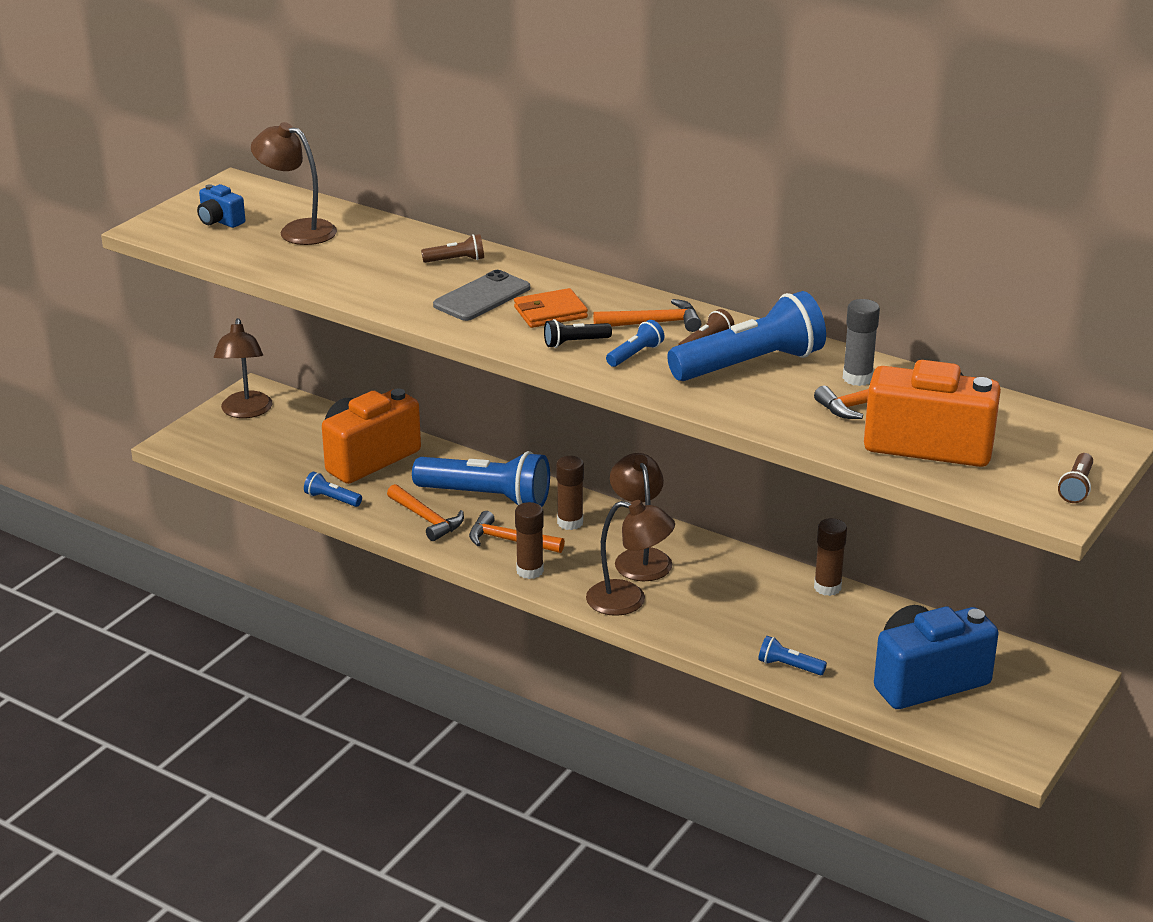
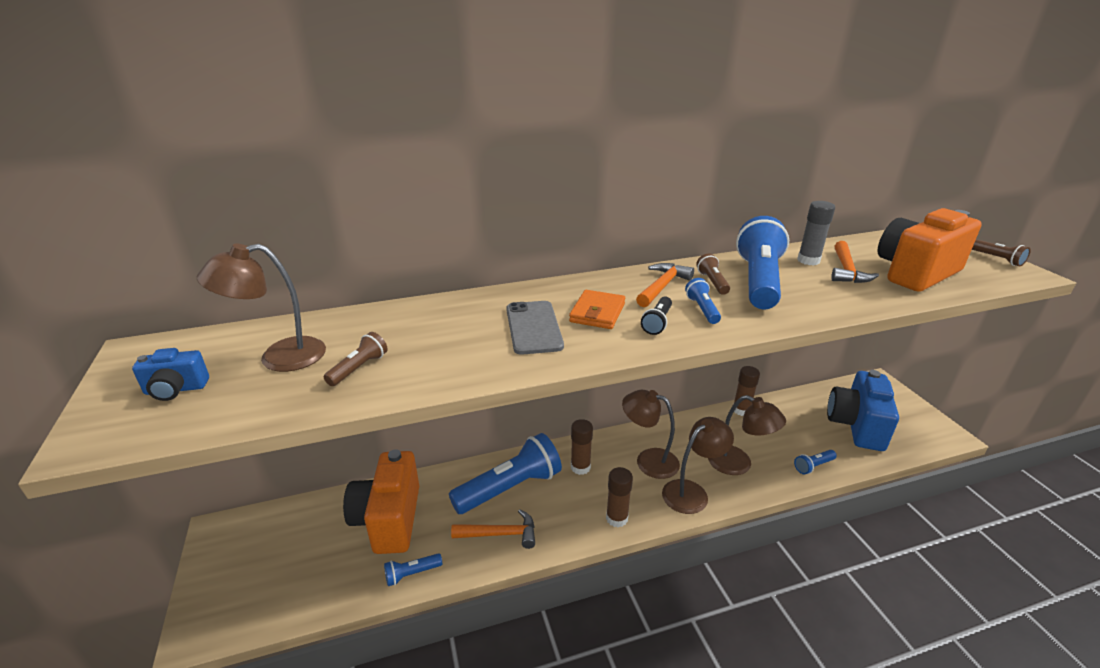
camera: 50 degrees left, 0 degrees up
(246, 412) = (232, 553): brown lamp -> brown lamp (738, 464)
(456, 260) = (459, 313): brown flashlight -> brown flashlight (359, 368)
(510, 541) = (571, 507): orange hammer -> none

